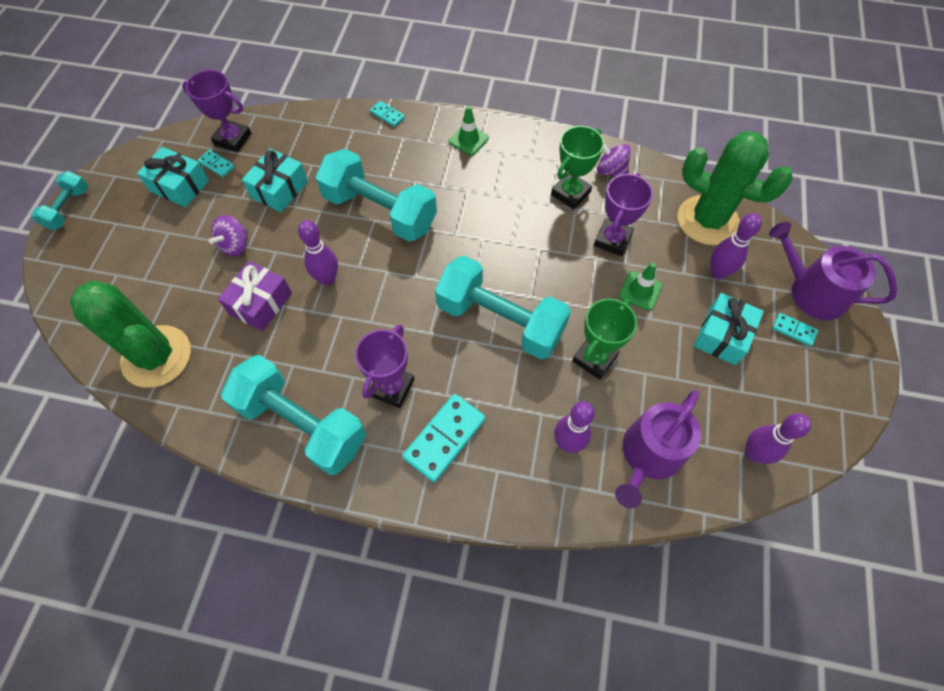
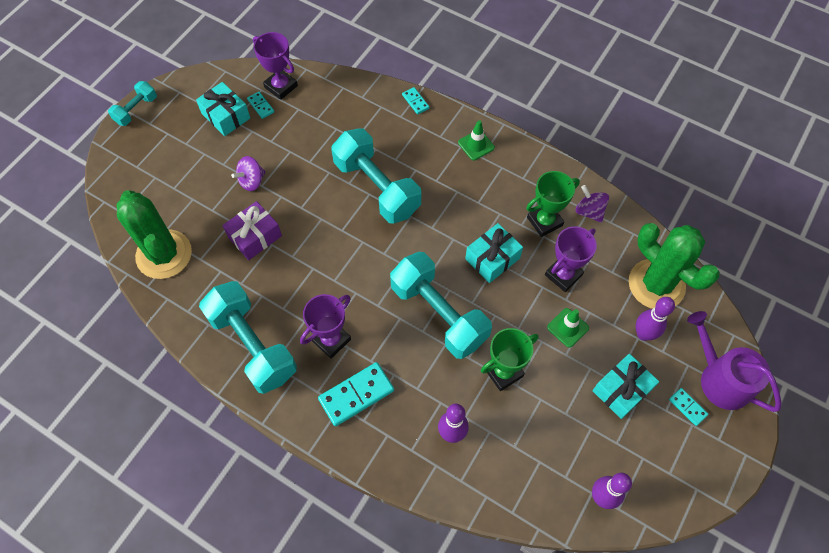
camera: 20 degrees right, 0 degrees up
(279, 189) = (303, 143): turquoise gift -> turquoise gift (492, 258)
(327, 279) = (313, 233): purple bowling pin -> none
(649, 455) = (513, 467): purple watering can -> none

